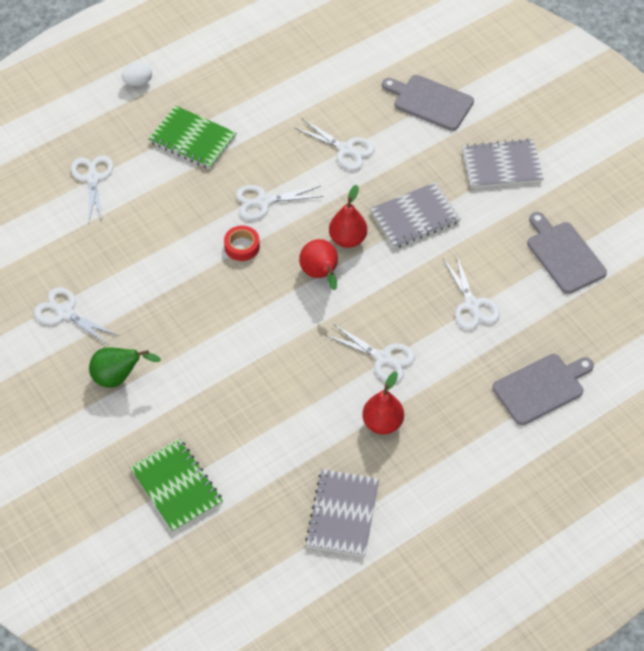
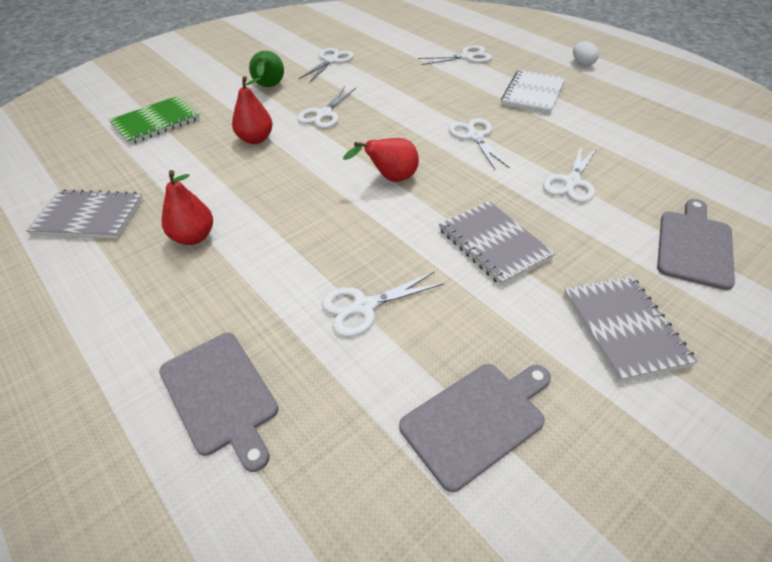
camera: 85 degrees right, 10 degrees down
(192, 139) = (532, 93): green notebook -> white notebook
(242, 246) = (415, 130): red tape -> none
(347, 239) = (443, 193): red pear -> red pear (255, 139)
(383, 358) = (281, 232): white scissors -> white scissors (324, 114)

